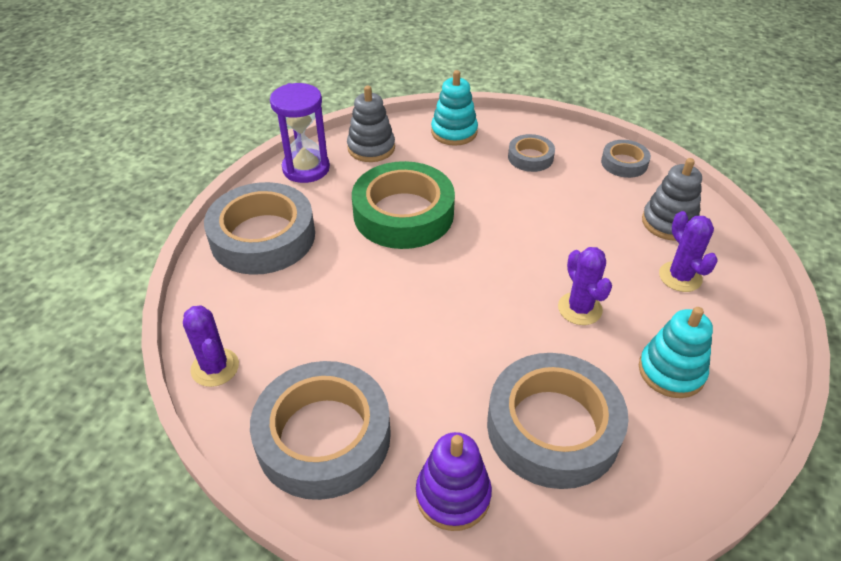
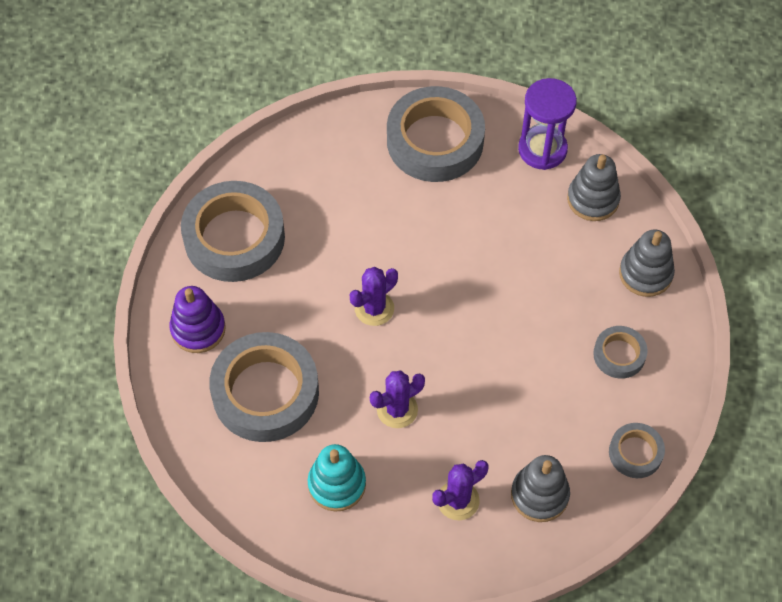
camera: 80 degrees right, 15 degrees up
(215, 367) = (284, 151): purple cactus -> purple cactus (374, 308)
(403, 214) = (494, 247): green tape -> none
(454, 132) = (645, 273): turquoise stacking toy -> grey stacking toy

